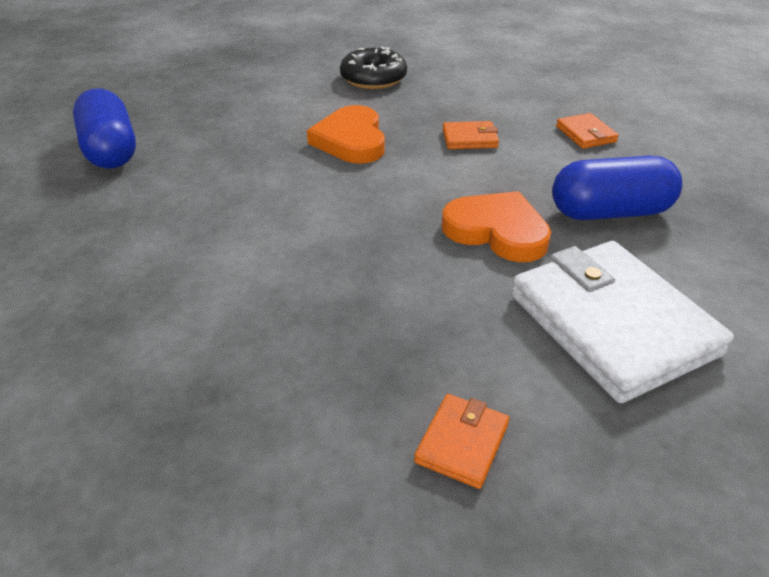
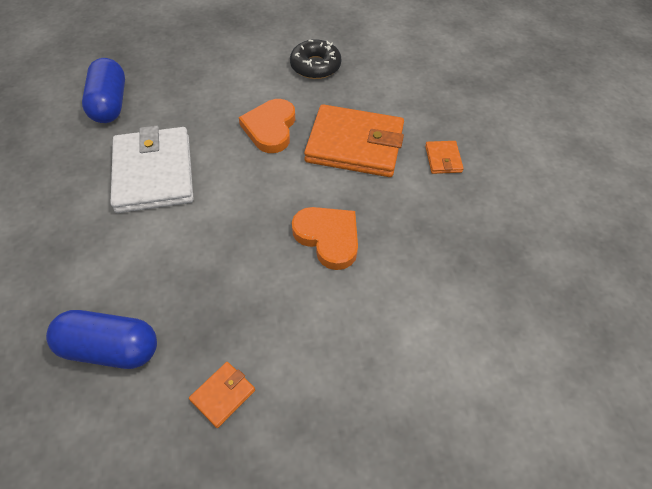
camera: 15 degrees right, 15 degrees up
(469, 139) = (354, 145): orange wallet -> orange wallet, size x2.32
(610, 212) = (416, 239): blue capsule -> blue capsule (110, 348)
(612, 324) = (360, 335): white wallet -> white wallet (154, 173)

